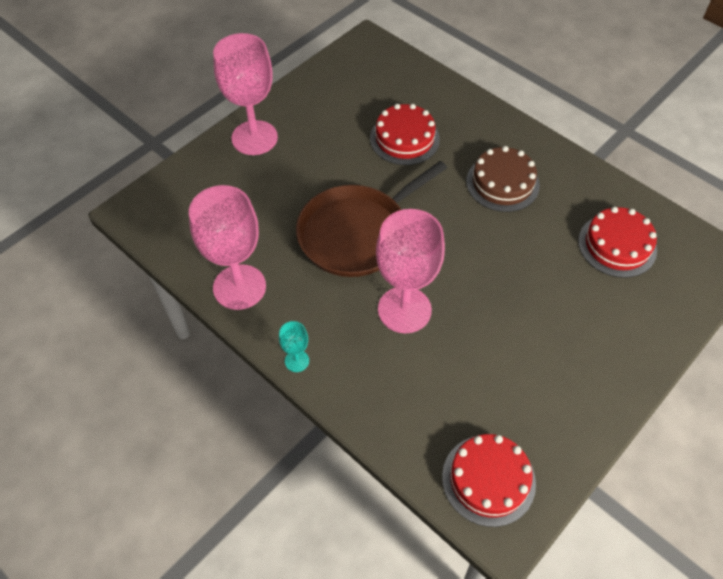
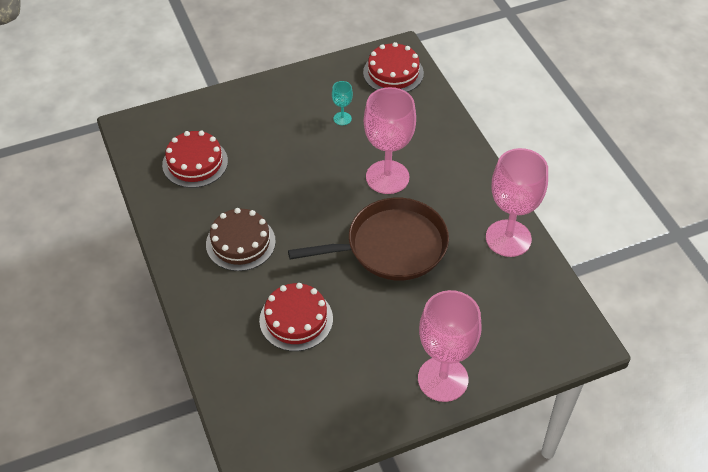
camera: 155 degrees left, 5 degrees down
(297, 361) = (483, 172): turquoise goblet -> turquoise goblet (342, 118)

